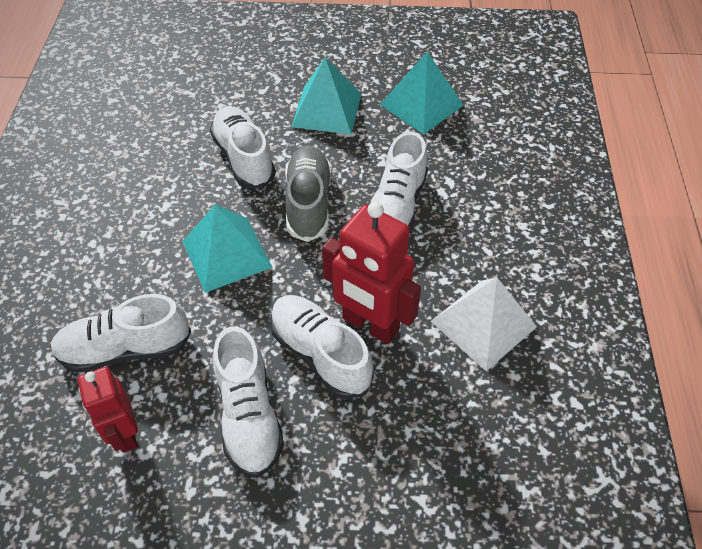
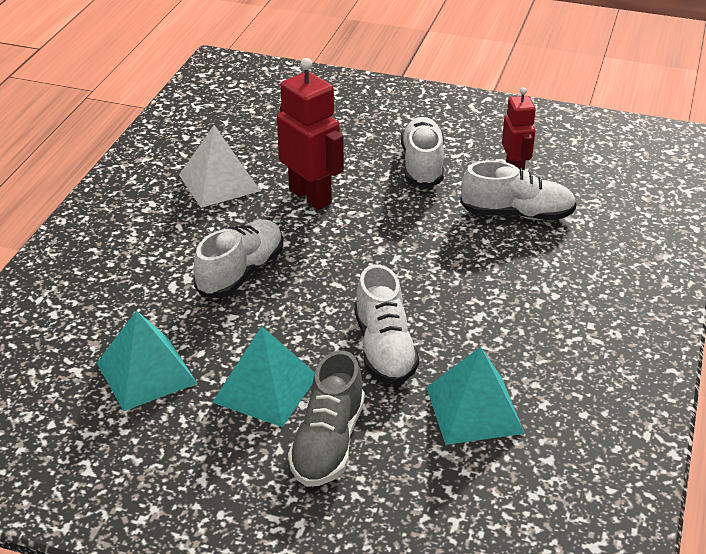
camera: 165 degrees left, 15 degrees down
(226, 254) = (421, 263): turquoise pyramid -> turquoise pyramid (474, 410)
(308, 203) = (327, 291): grey shoe -> grey shoe (328, 442)
(320, 354) = (358, 187): white shoe -> none

